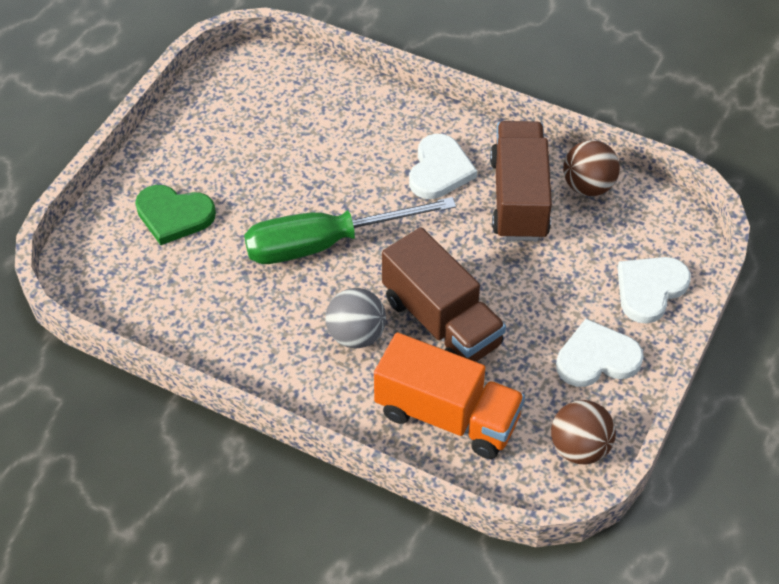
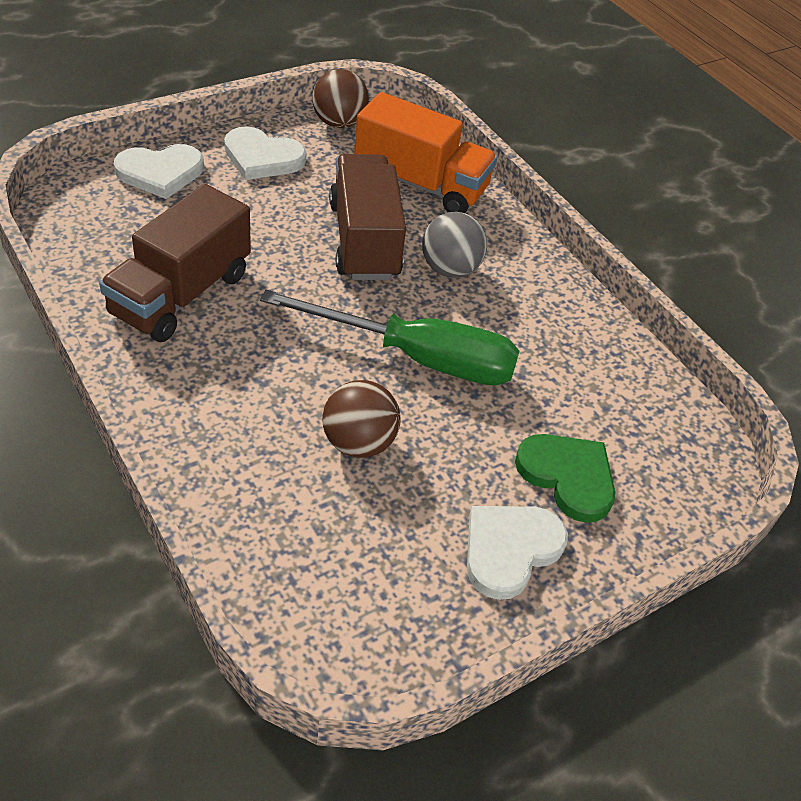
camera: 155 degrees left, 5 degrees down
(439, 170) = (229, 364): white heart -> white heart (510, 550)
(447, 416) = (420, 184): orange truck -> orange truck turned 150 degrees clockwise
(588, 186) = (101, 268): brown ball -> brown ball (358, 442)

